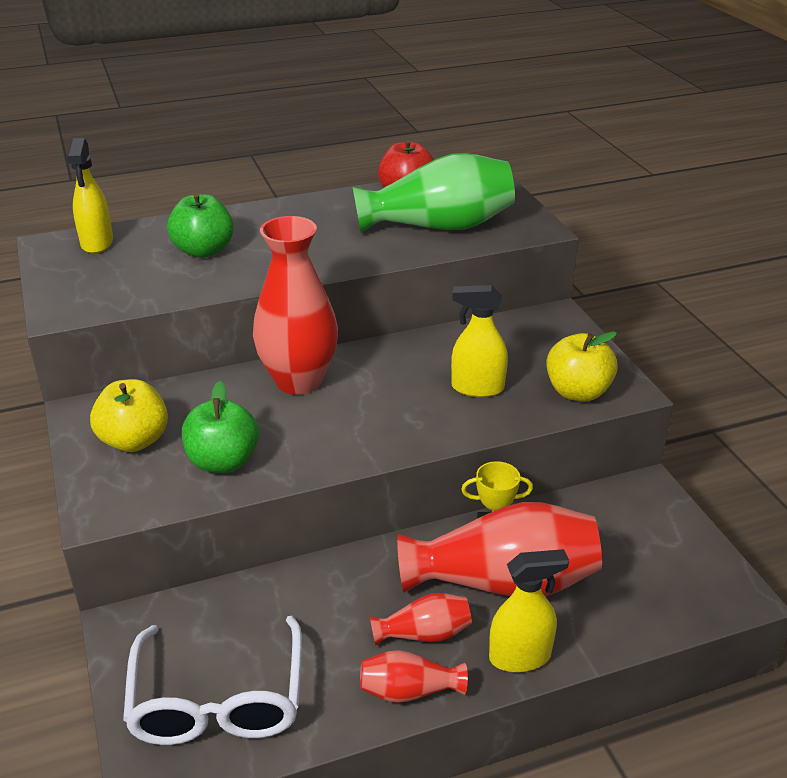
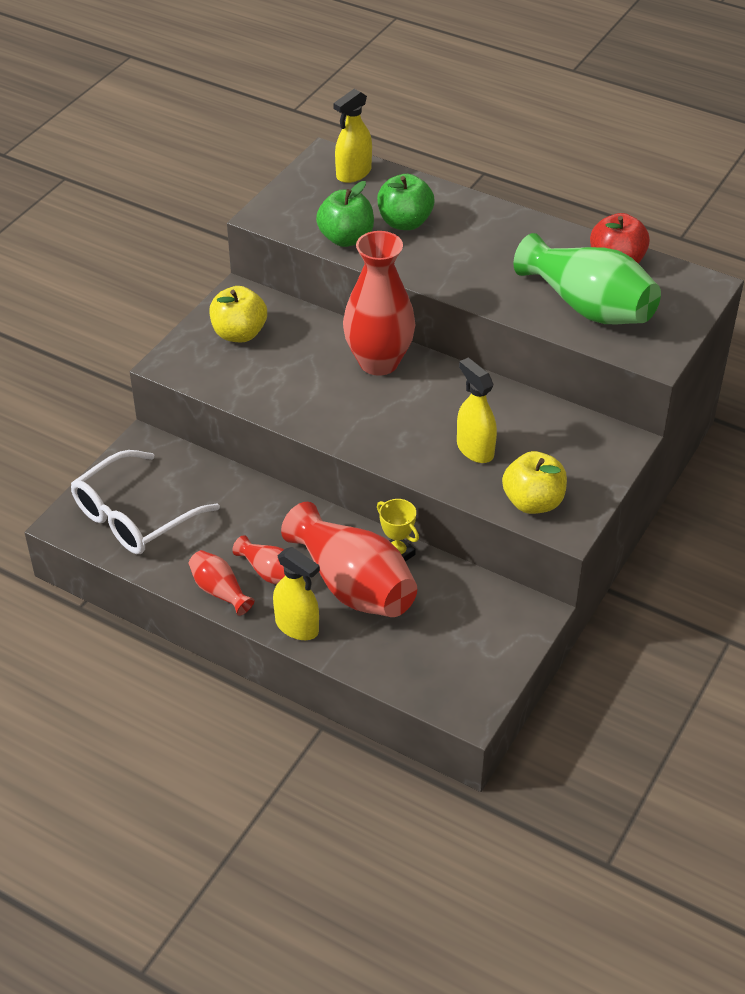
camera: 50 degrees right, 10 degrees up
(223, 461) = (263, 382): green apple -> green apple (346, 238)

